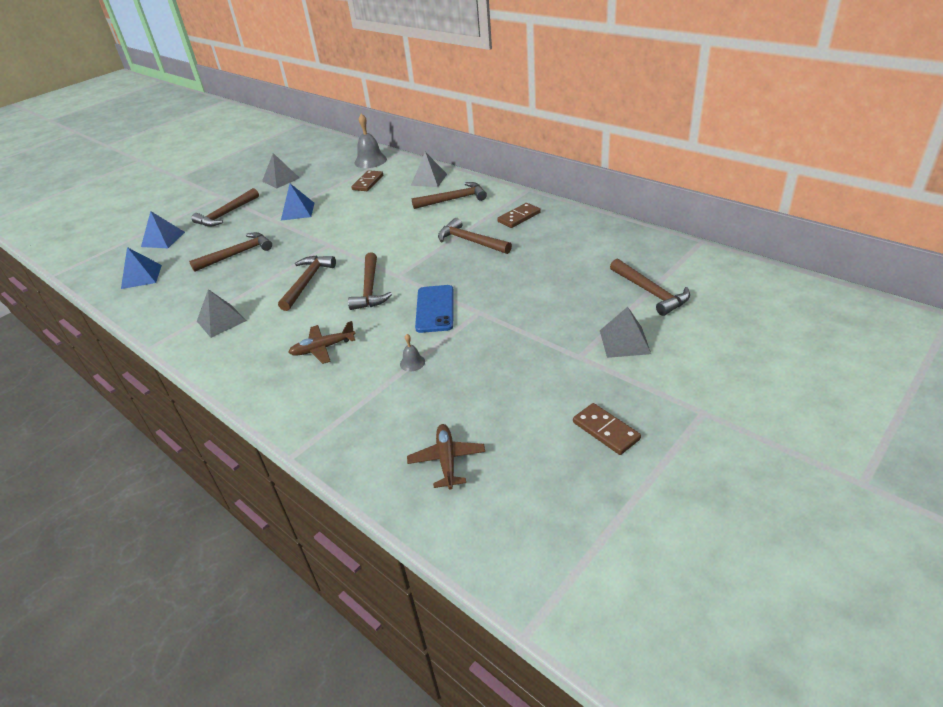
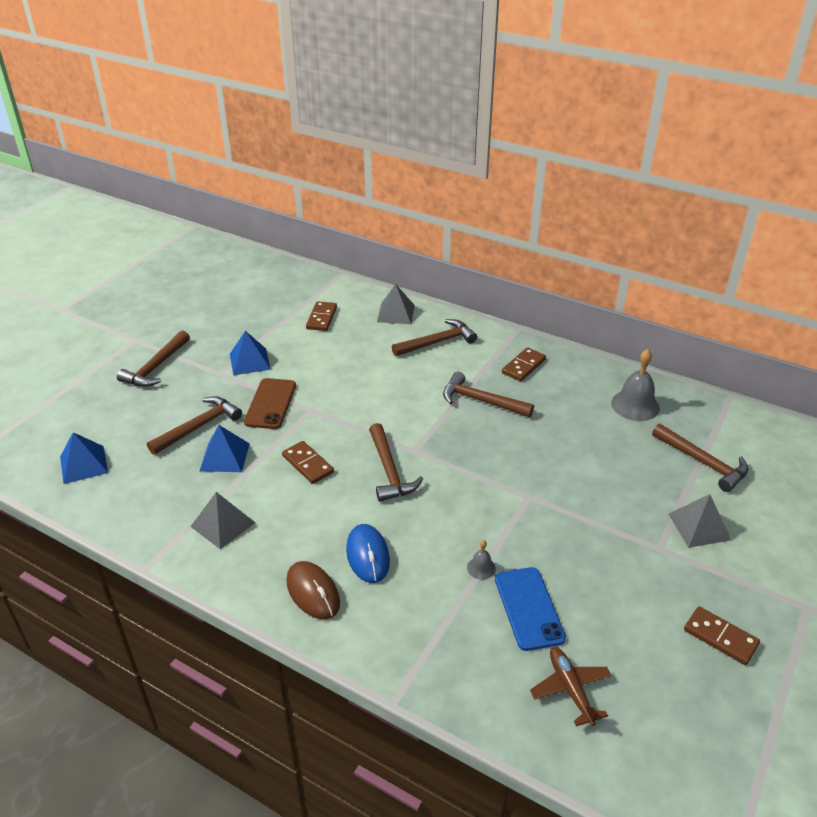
camera: 15 degrees left, 0 degrees up
(163, 239) = (86, 407): blue pyramid -> blue pyramid (225, 457)
(266, 372) = (313, 592): none -> brown mouse
(280, 179) = (205, 313): grey pyramid -> none
(299, 240) = (270, 404): none -> brown phone
(307, 282) = (307, 464): brown hammer -> brown domino
(323, 348) = (368, 555): brown plane -> blue mouse
(370, 161) = (311, 285): grey bell -> grey bell (635, 405)
(435, 309) = (477, 495): blue phone -> blue phone (529, 608)

